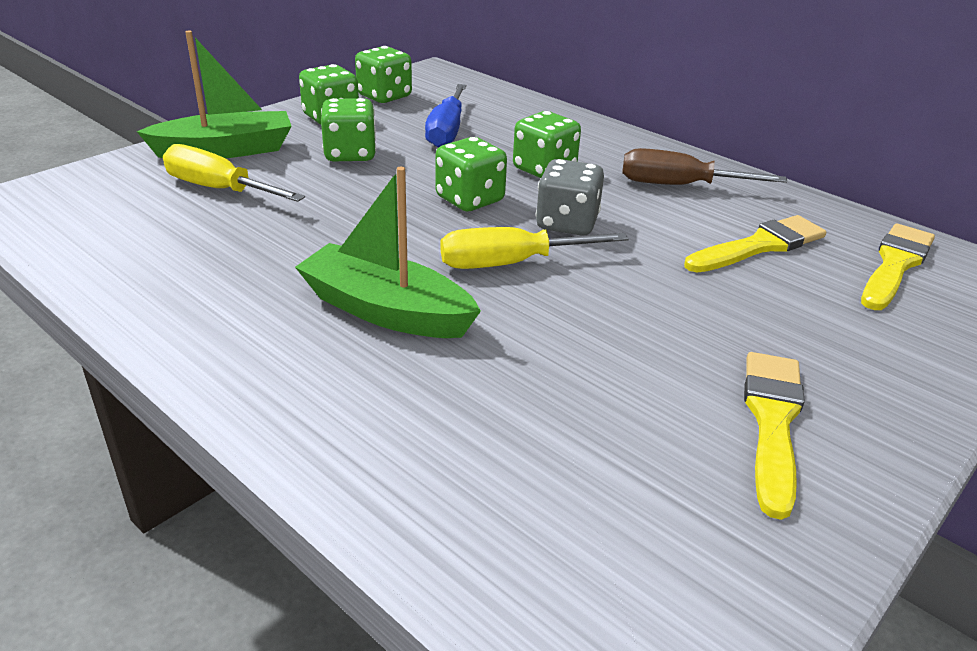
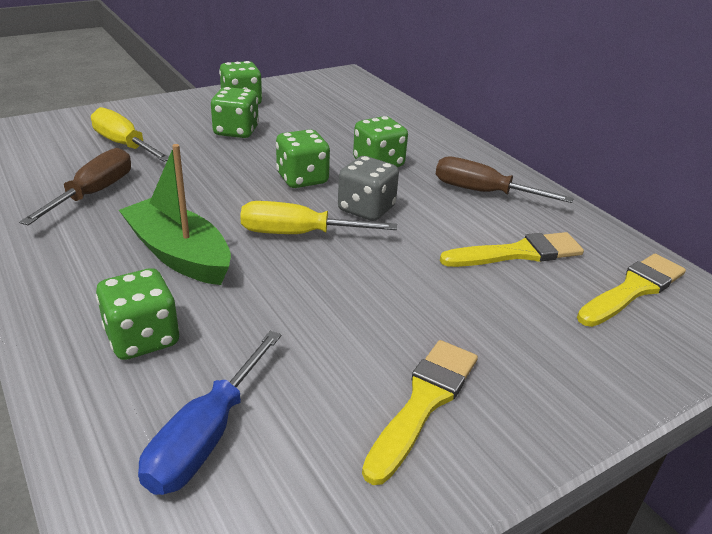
camera: 15 degrees right, 0 degrees up
(223, 255) = (94, 193): none -> brown screwdriver
(225, 150) = (148, 117): green boat -> none
(384, 96) = (293, 90): green dice -> green dice (143, 338)
(447, 131) = (322, 123): blue screwdriver -> blue screwdriver (206, 436)

